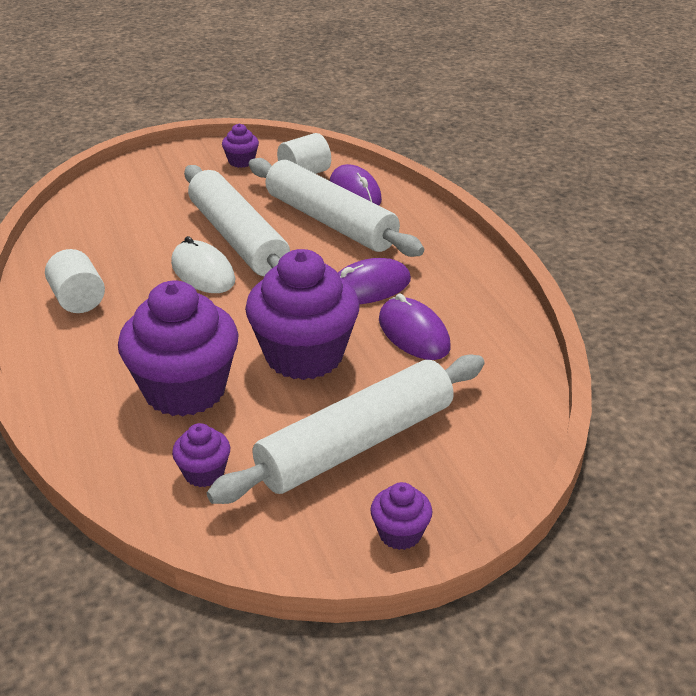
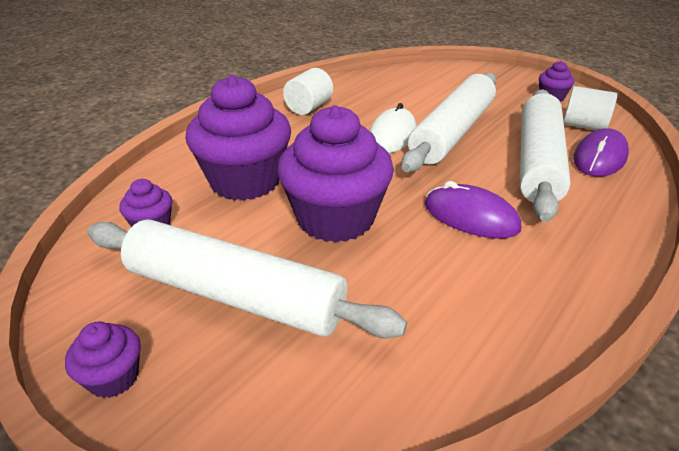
camera: 60 degrees right, 0 degrees up
(413, 333) = (433, 271): purple mouse -> none

